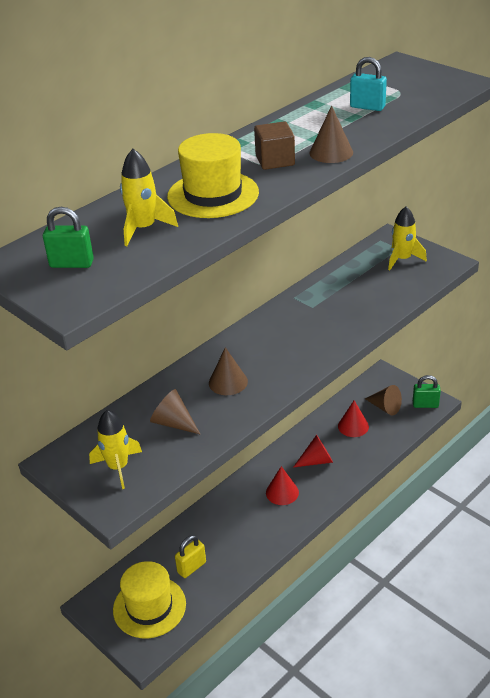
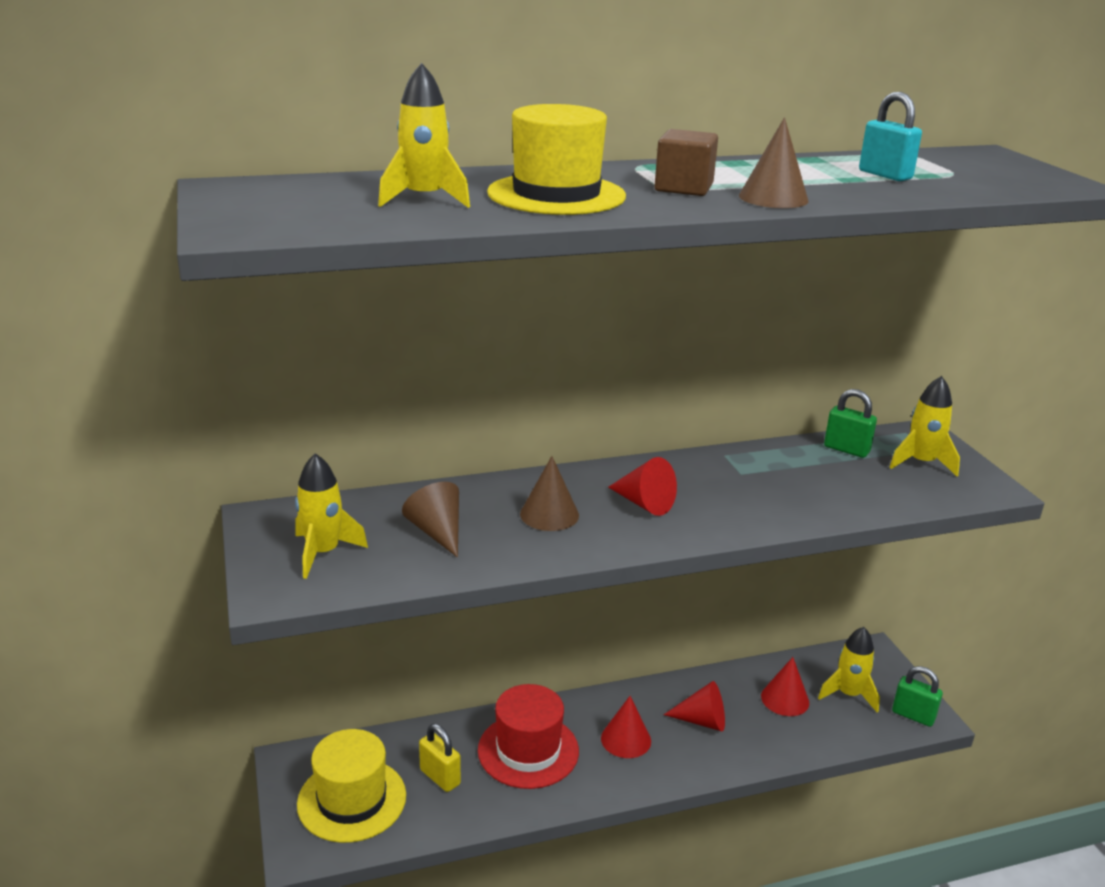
camera: 25 degrees right, 10 degrees down
(71, 264) = (293, 204): green padlock -> green padlock (846, 449)
(191, 567) = (440, 777): yellow padlock -> yellow padlock turned 60 degrees clockwise
(231, 526) = (528, 750): none -> red hat
(275, 351) = (644, 503): none -> red cone
(385, 407) = (848, 694): brown cone -> yellow rocket

